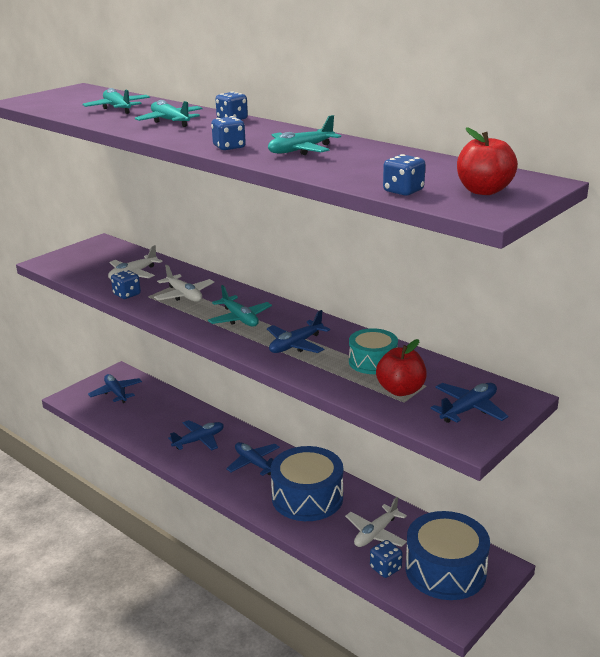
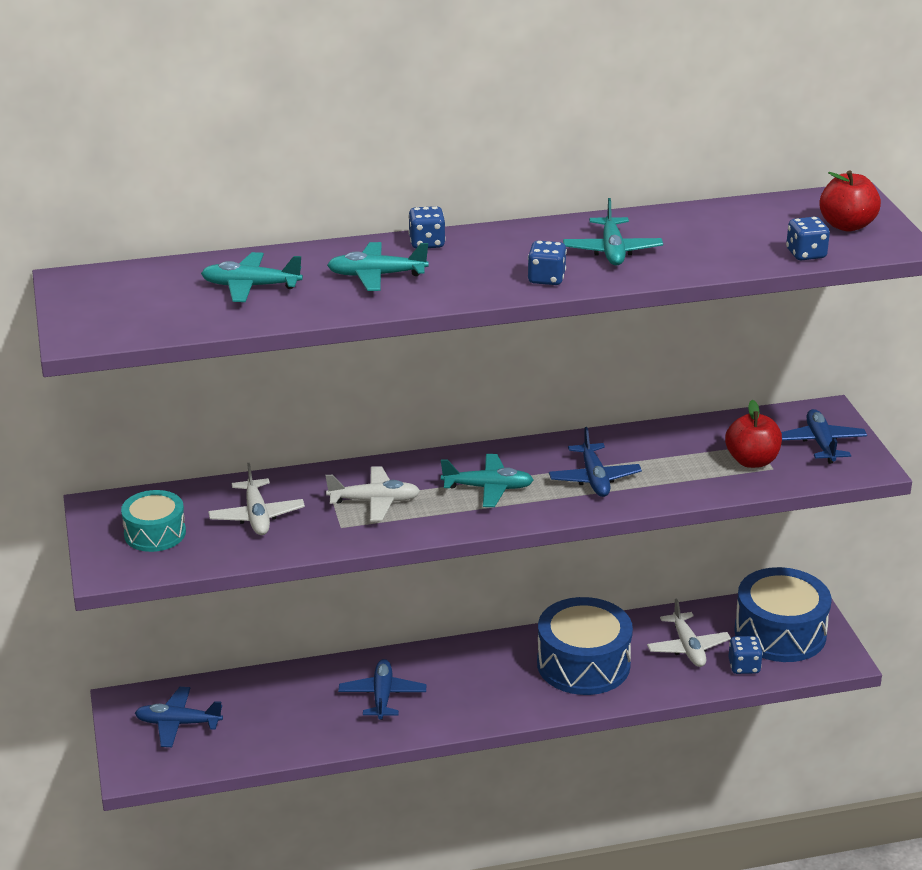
camera: 55 degrees left, 5 degrees up
(127, 295) = (317, 540): blue dice -> none
(254, 463) = (479, 674): blue plane -> none
(372, 362) = (681, 452): turquoise drum -> turquoise drum (155, 533)

